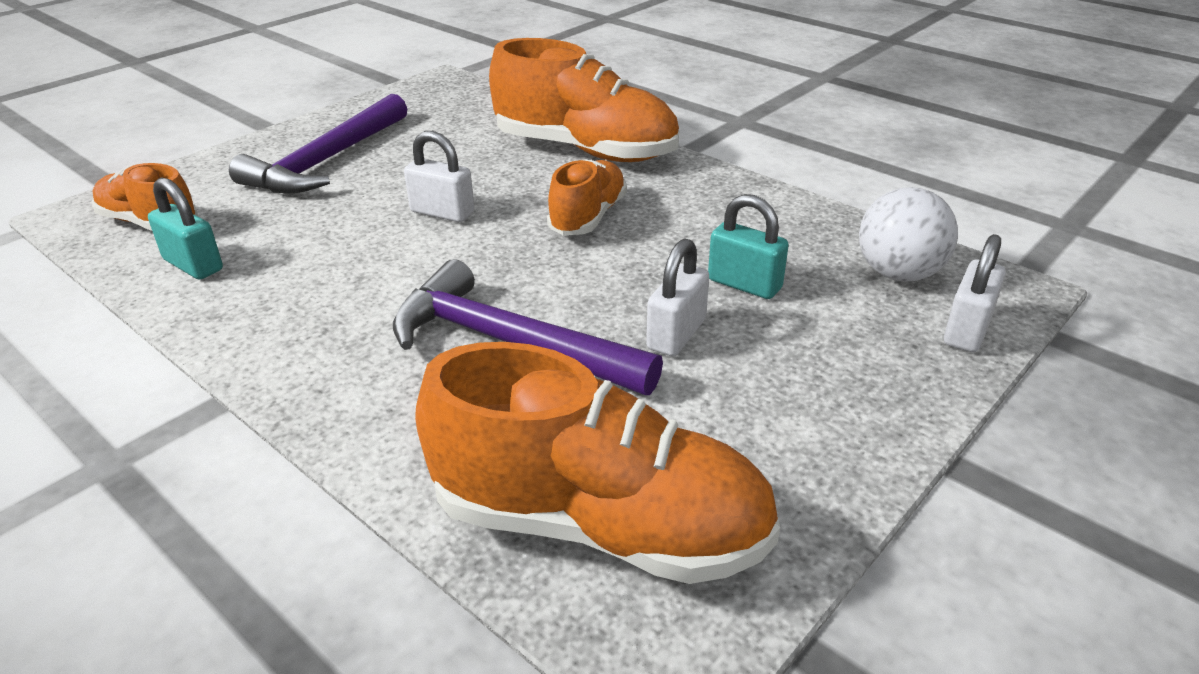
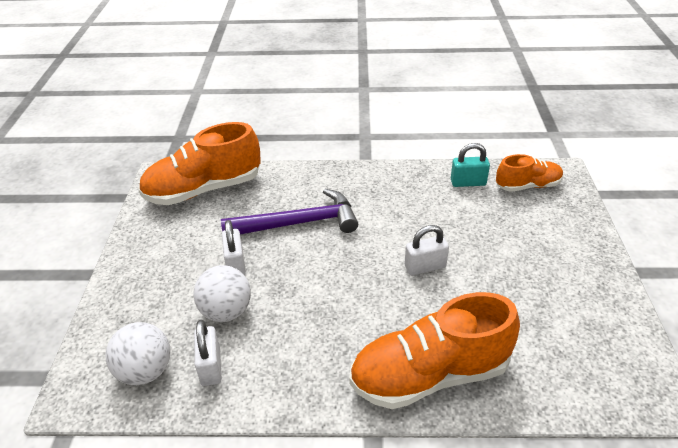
camera: 140 degrees right, 5 degrees up
(325, 161) = (544, 262): purple hammer -> none
(588, 217) = (351, 310): orange shoe -> none
(744, 284) = (226, 311): turquoise padlock -> white ball
(966, 330) = (96, 345): white padlock -> white padlock (211, 367)

